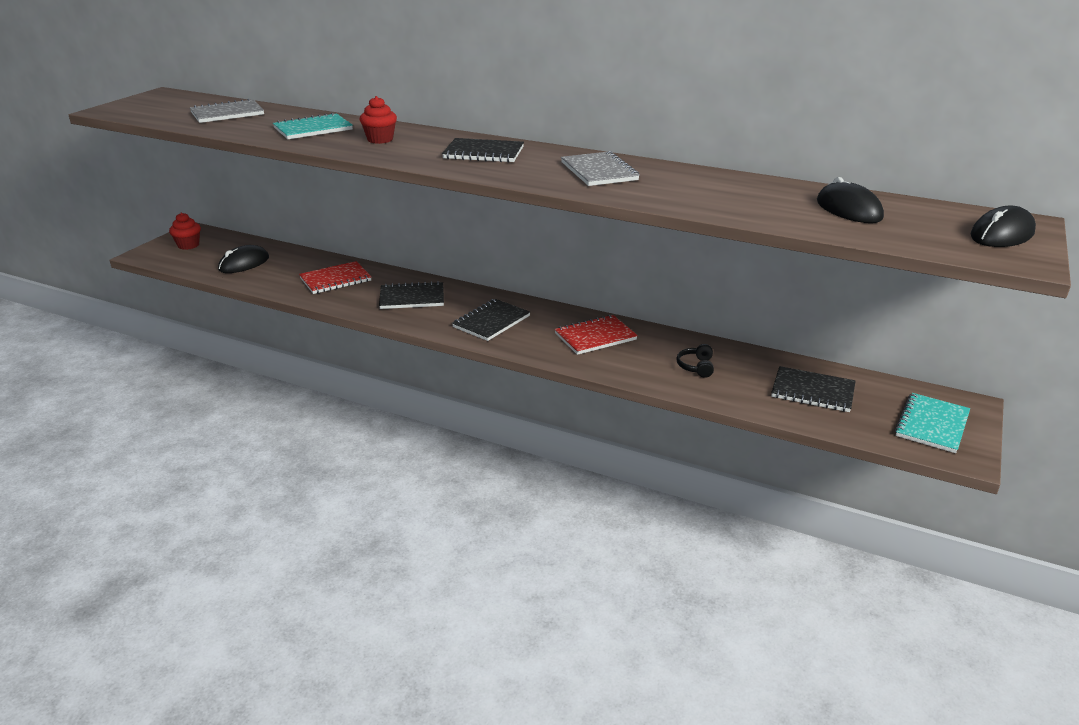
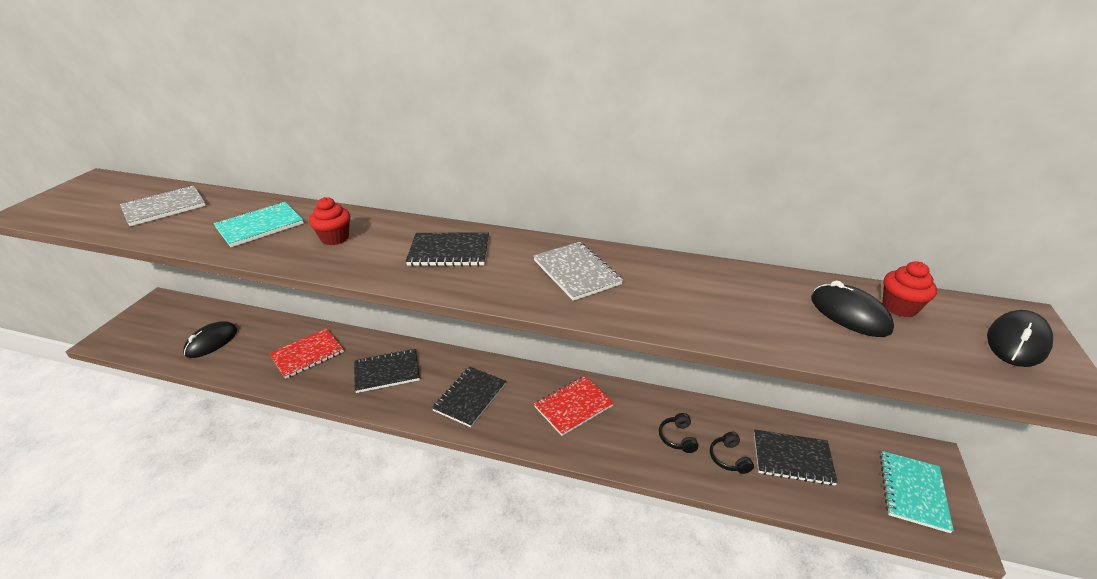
camera: 10 degrees left, 5 degrees up
(188, 245) = (153, 322): red cupcake -> red cupcake (899, 307)
(744, 385) = (729, 458): none -> black headphones

